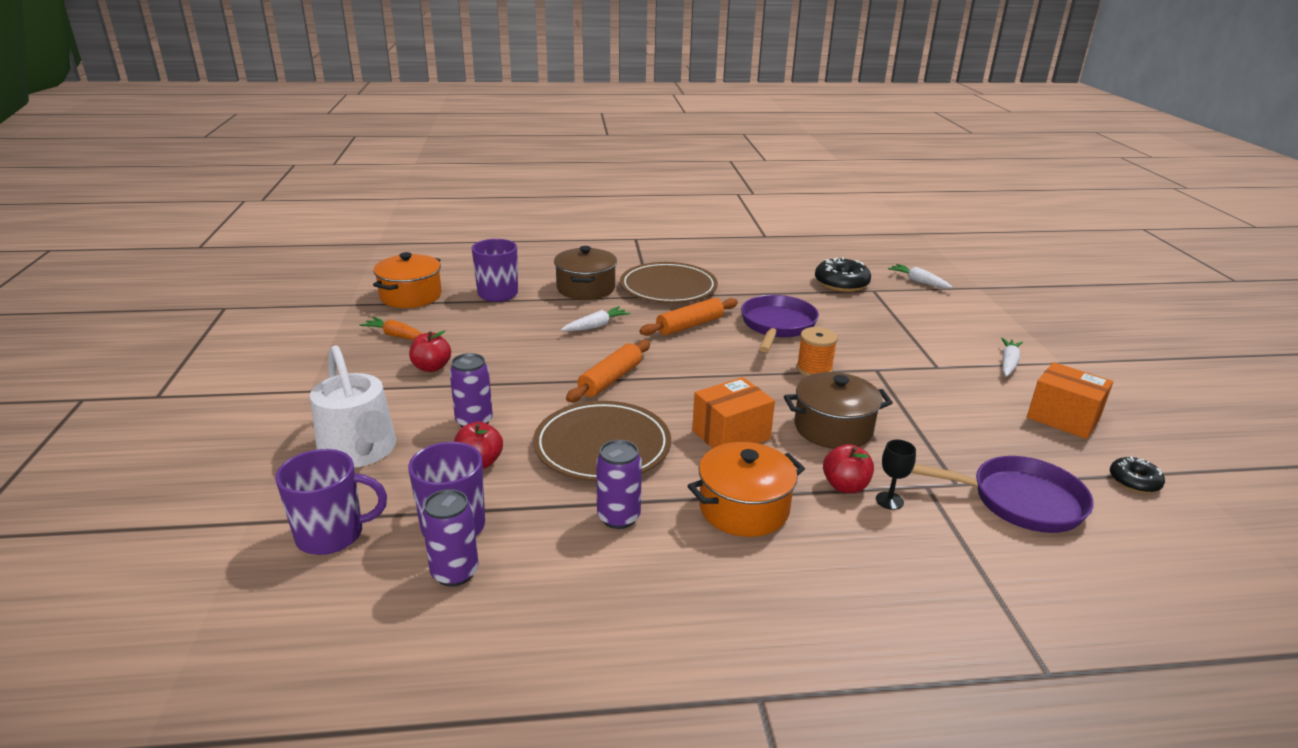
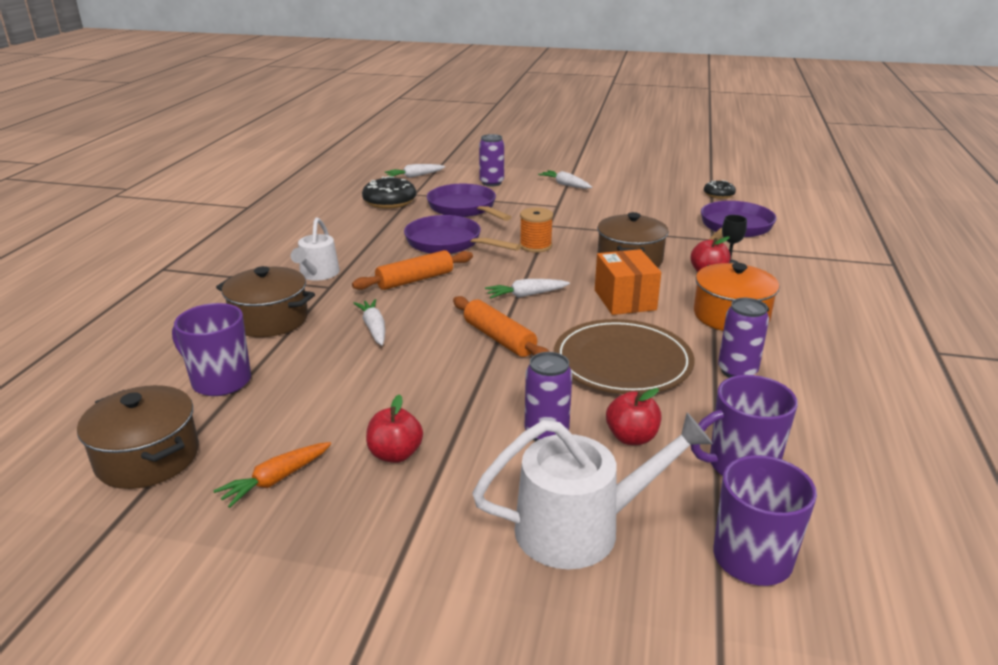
camera: 70 degrees left, 0 degrees up
(411, 296) = (148, 458): orange pot -> brown pot
(455, 573) = (815, 470): purple can -> purple can (491, 183)
(668, 287) = (317, 274): brown plate -> white watering can
(689, 325) = (415, 280): orange rolling pin -> orange rolling pin turned 75 degrees clockwise
(700, 380) = (526, 295): none -> white carrot
(867, 319) = (464, 208): none -> purple pan
(1063, 418) = (643, 190): orange box -> none

